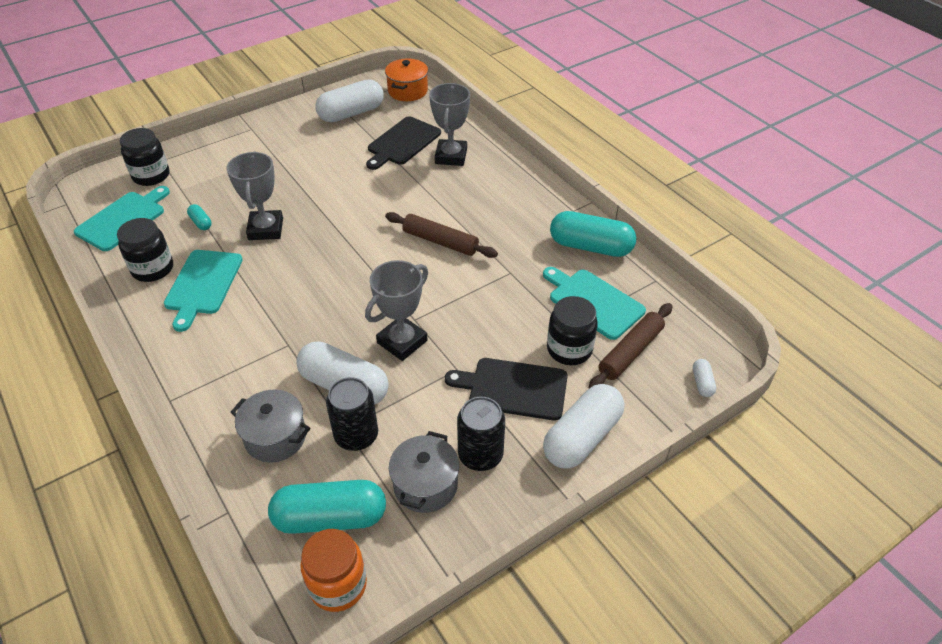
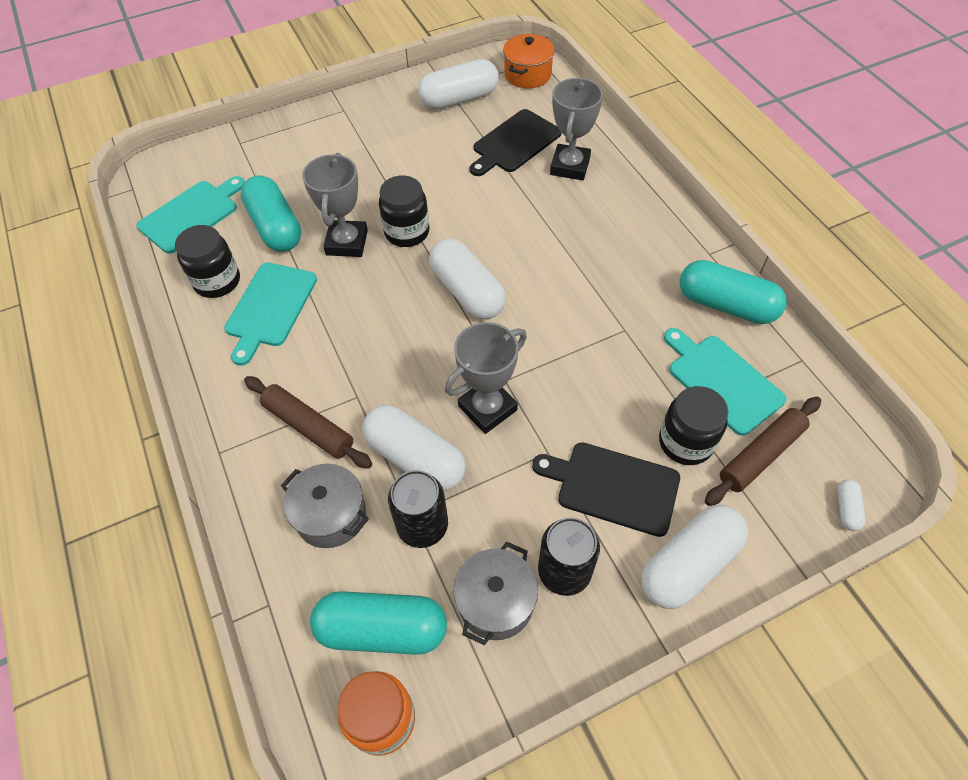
camera: 10 degrees right, 10 degrees up
(151, 176) = (227, 161): black jar -> black jar (407, 232)
(201, 222) = (275, 227): turquoise capsule -> turquoise capsule, size x2.30
(375, 256) = (467, 291): none -> white capsule
(440, 241) = (546, 279): brown rolling pin -> brown rolling pin (308, 427)

